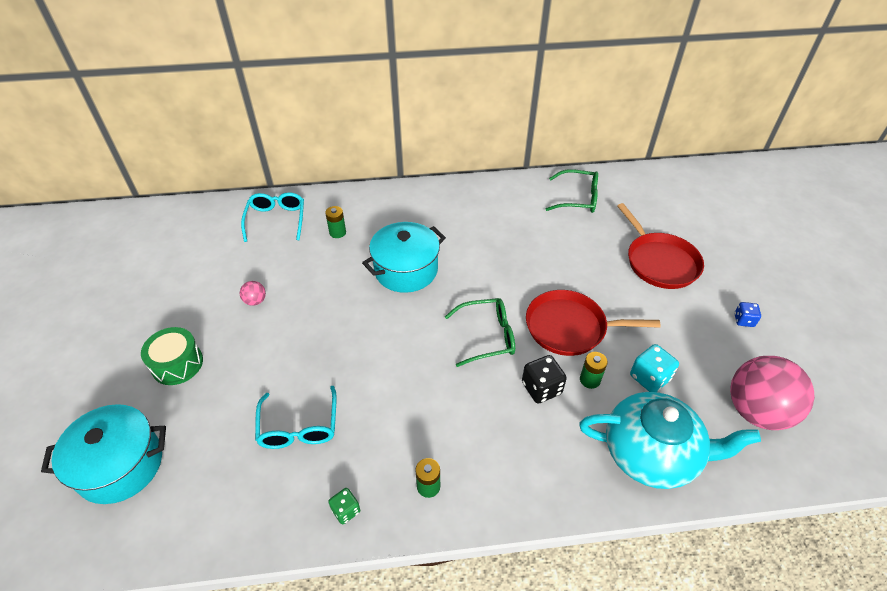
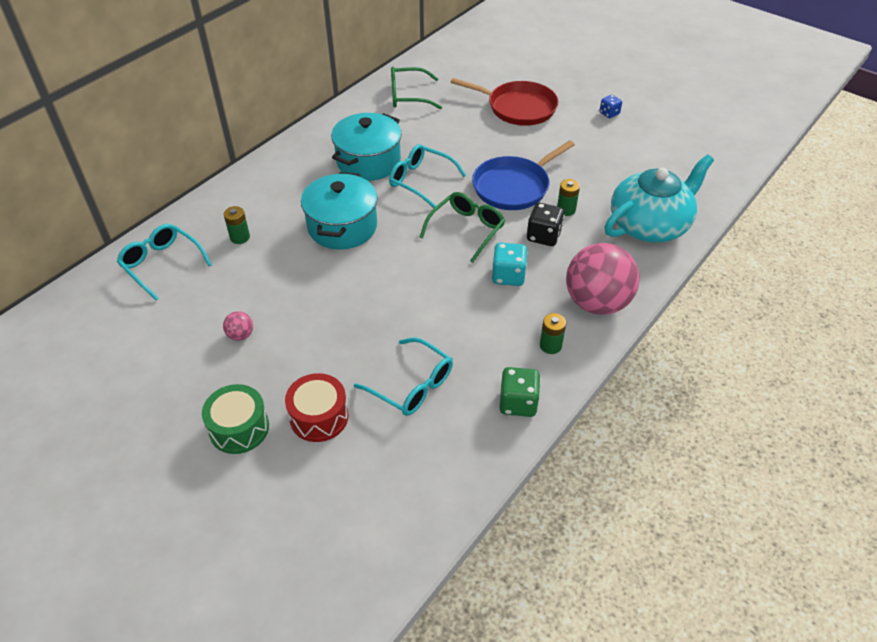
camera: 45 degrees left, 0 degrees up
(120, 465) = (302, 527): turquoise pot -> turquoise pot (368, 162)
(222, 397) = (319, 417): none -> red drum
(346, 510) = (518, 403): green dice -> green dice, size x1.61
(503, 272) = (420, 181): none -> turquoise glasses
(570, 327) = (514, 186): red pan -> blue pan
(578, 198) = (408, 96): green glasses -> green glasses turned 150 degrees counterclockwise
(649, 378) = (598, 183): turquoise dice -> turquoise dice (508, 276)
(756, 411) = (674, 162): pink ball -> pink ball (597, 303)

